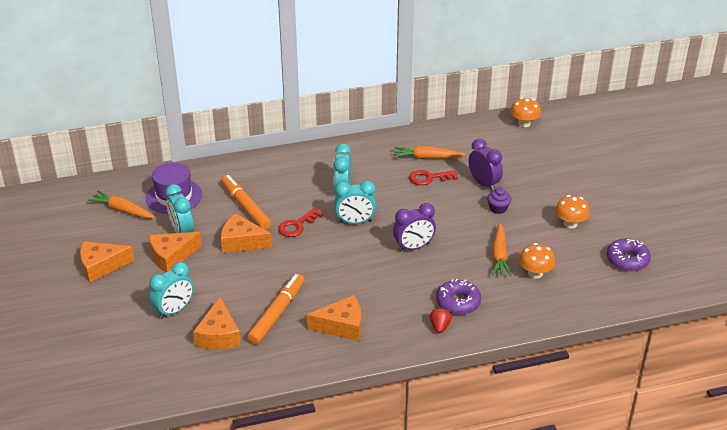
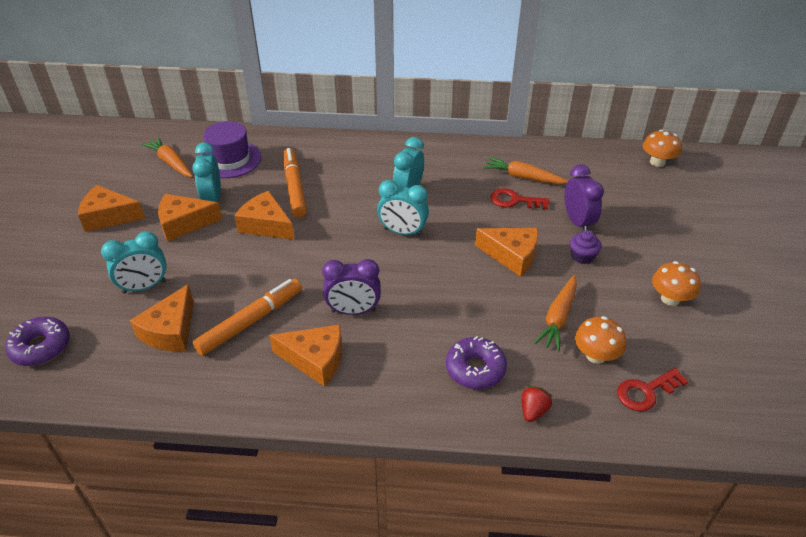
camera: 20 degrees right, 5 degrees up
(297, 225) = (336, 221): red key -> red key (646, 392)
(413, 247) = (455, 280): purple clock -> purple clock (353, 311)
(440, 327) = (435, 397): red strawberry -> red strawberry (533, 411)
(446, 220) = (512, 255): none -> orange cheese
(627, 260) = (733, 371): purple donut -> purple donut (41, 347)

